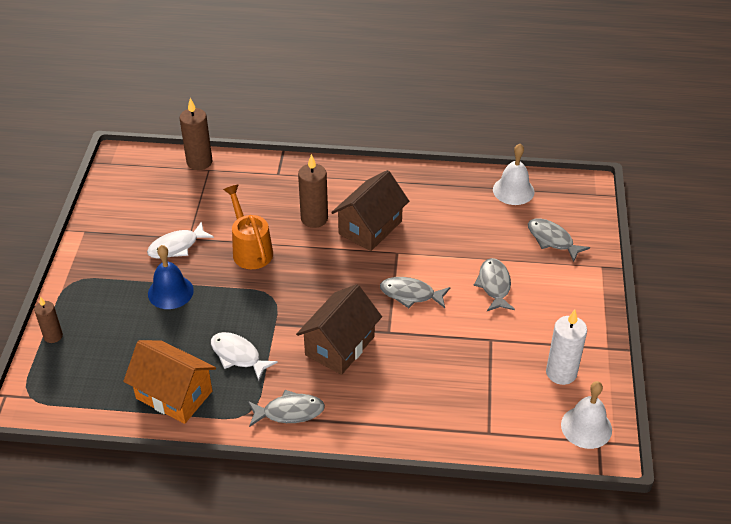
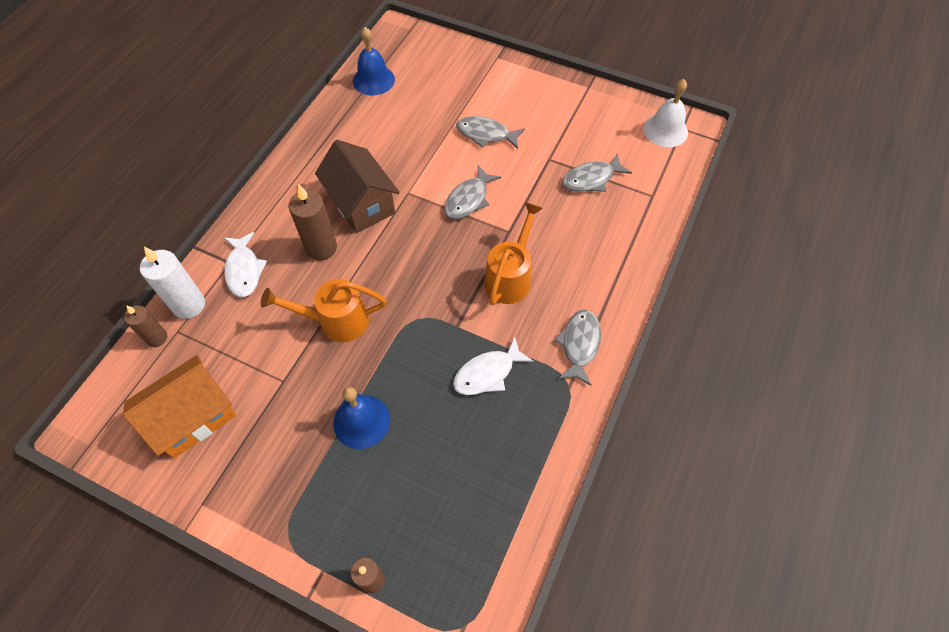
camera: 70 degrees left, 15 degrees up
(174, 395) = (519, 452): orange house -> orange house (193, 417)
(176, 246) = (290, 397): white fish -> white fish (244, 270)
(199, 162) = (157, 338): brown candle -> brown candle, size x0.63
(340, 346) = (510, 277): brown house -> orange watering can
(513, 190) = (373, 80): white bell -> blue bell
(552, 240) = (450, 76): grey fish -> grey fish (591, 179)
(561, 373) = (604, 125): white candle -> white candle (189, 305)

